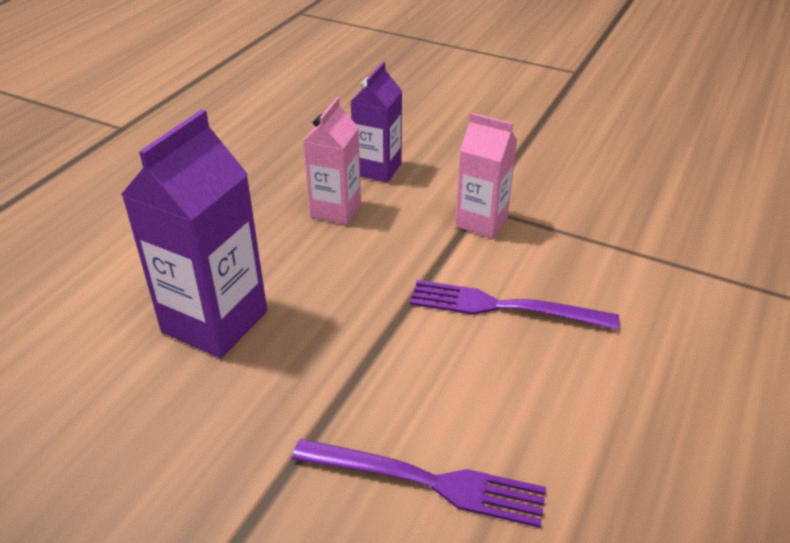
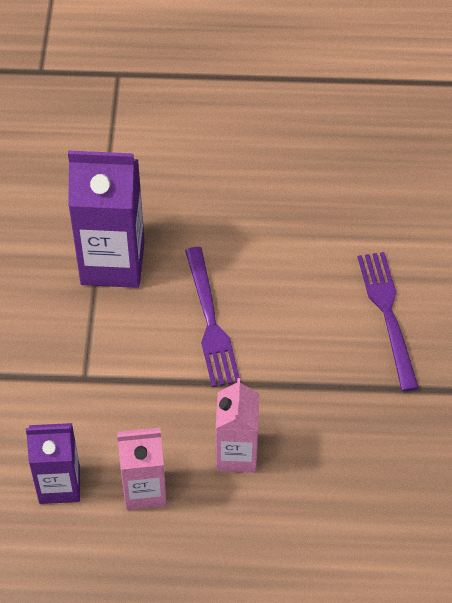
camera: 115 degrees left, 15 degrees up
(215, 321) = (332, 505): purple carton -> purple carton (112, 263)
(481, 222) = (107, 369): pink carton -> pink carton (237, 454)

